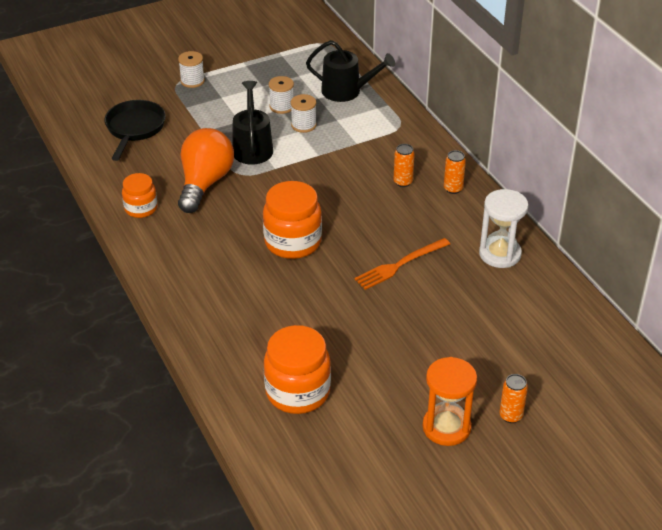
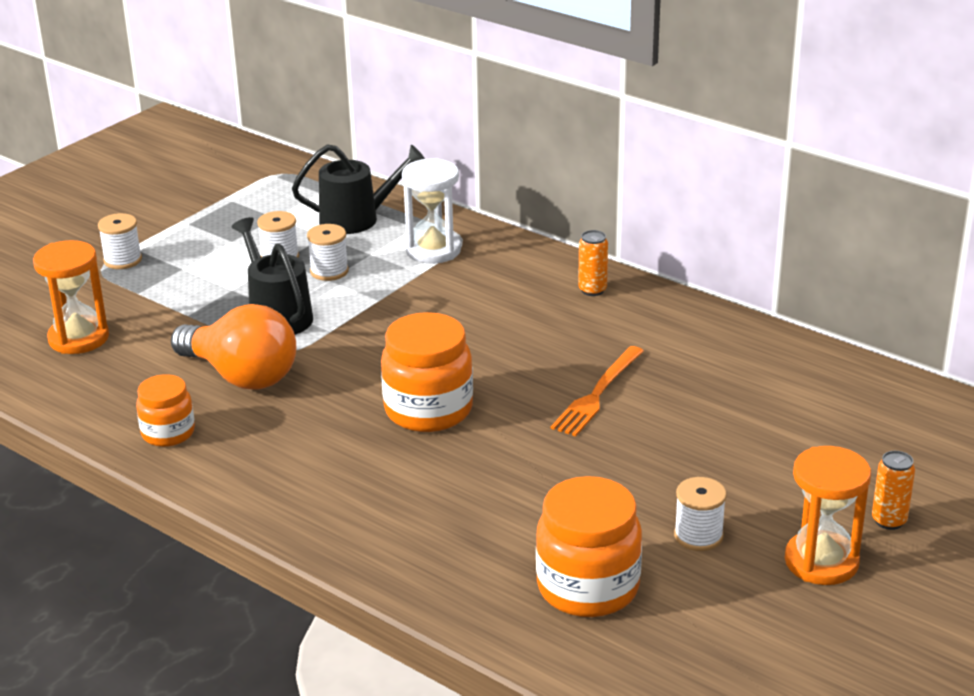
camera: 25 degrees left, 10 degrees down
(134, 128) = (78, 338): black pan -> orange hourglass
(205, 183) = (241, 376): orange light bulb -> orange light bulb turned 135 degrees clockwise
(386, 382) = (698, 536): none -> white spool
(403, 182) = (520, 300): orange can -> none
(500, 254) = (714, 345): white hourglass -> white hourglass (433, 250)

